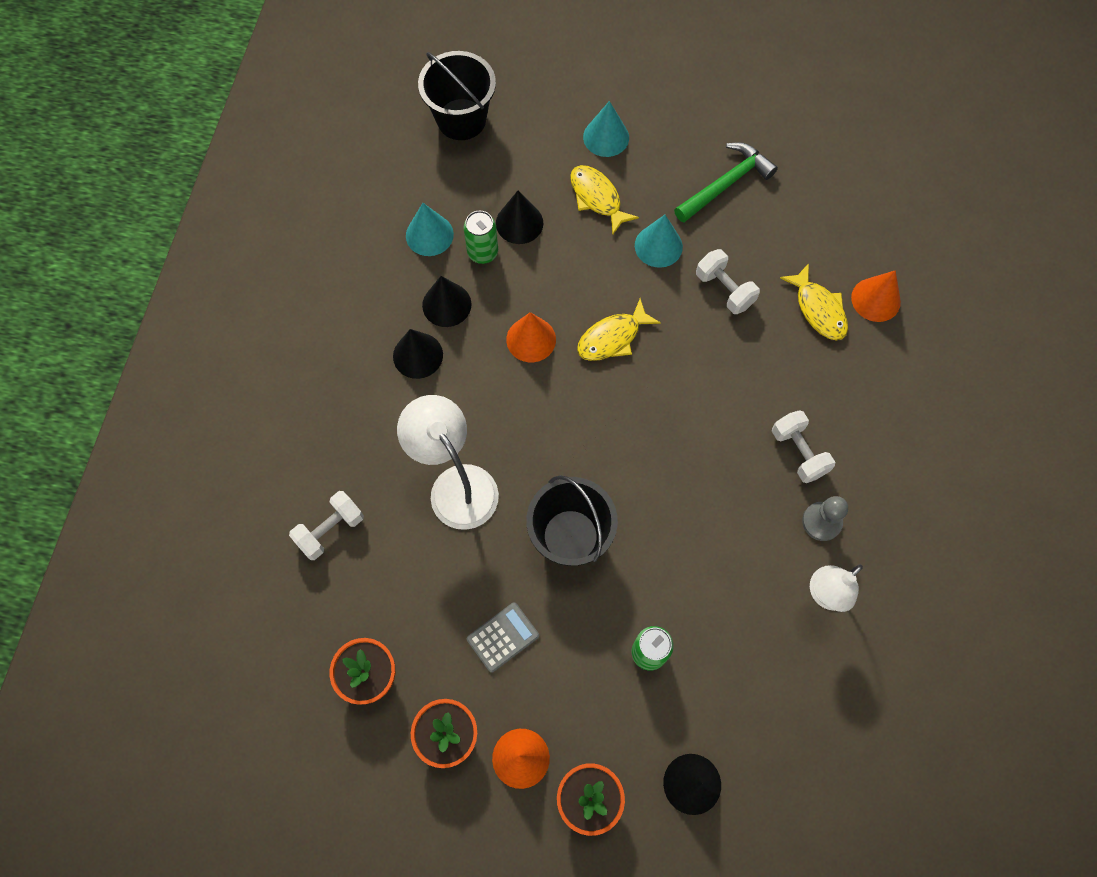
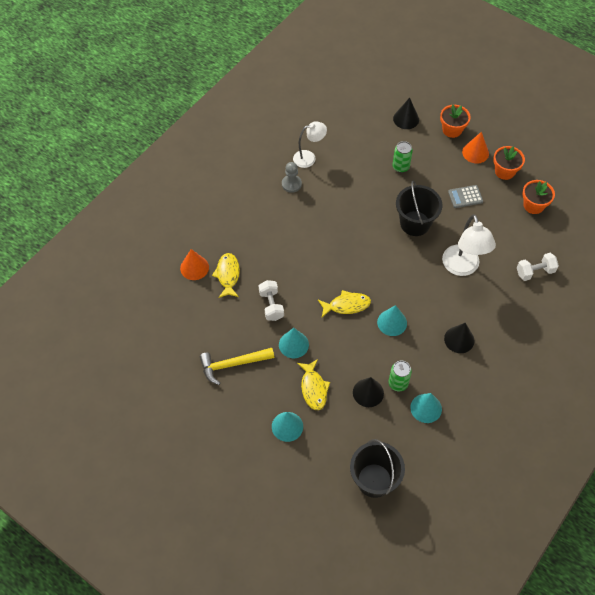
camera: 155 degrees left, 10 degrees down
(446, 304) = (432, 361): black cone -> none
(531, 339) = (392, 322): orange cone -> turquoise cone
(726, 184) = (233, 364): green hammer -> yellow hammer
(798, 452) = (283, 215): white dumbbell -> none

